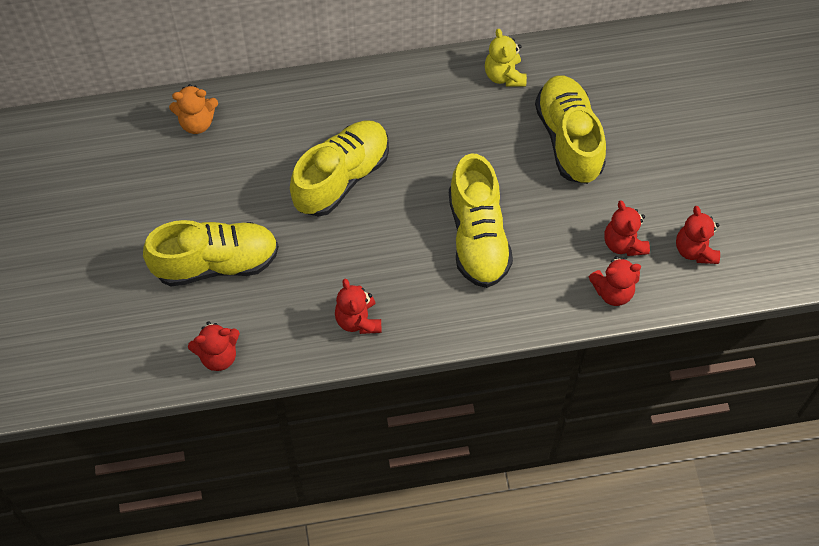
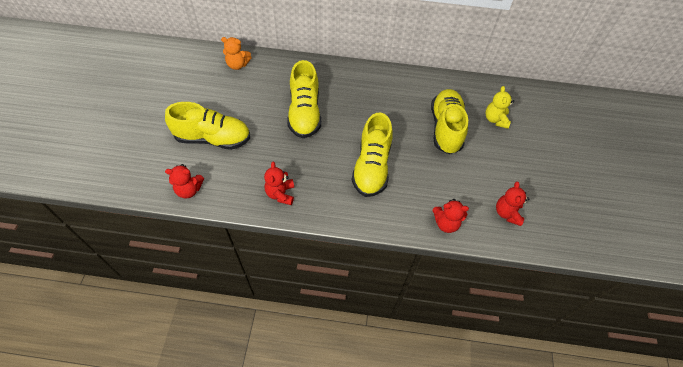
camera: 15 degrees right, 5 degrees down
(341, 177) = (304, 113): yellow shoe -> yellow shoe turned 120 degrees clockwise
(504, 75) = (418, 85): yellow teddy bear -> yellow teddy bear (495, 119)
(623, 243) = (462, 196): red teddy bear -> none

